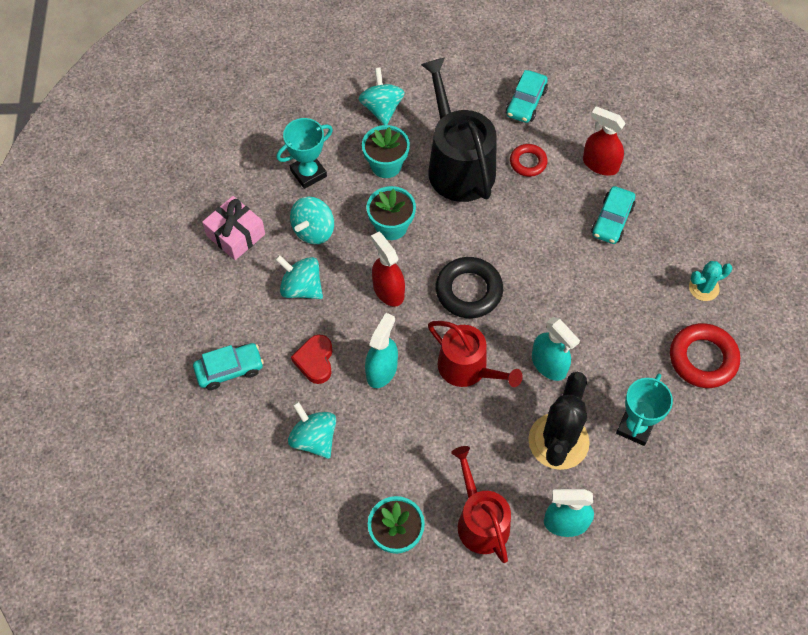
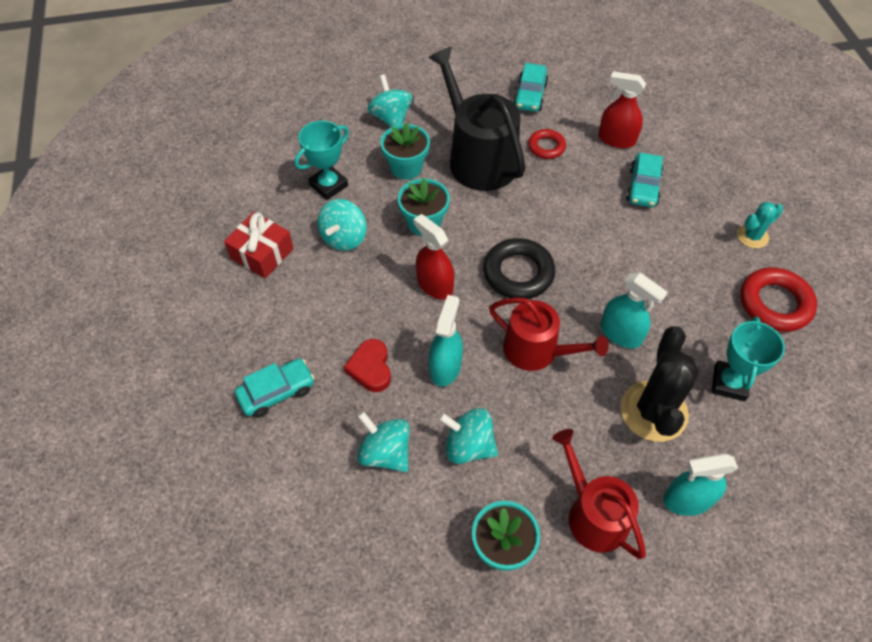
camera: 10 degrees left, 5 degrees down
(235, 235) = (262, 253): pink gift -> red gift
(301, 288) = (341, 295): turquoise spinning top -> turquoise spinning top (468, 446)

